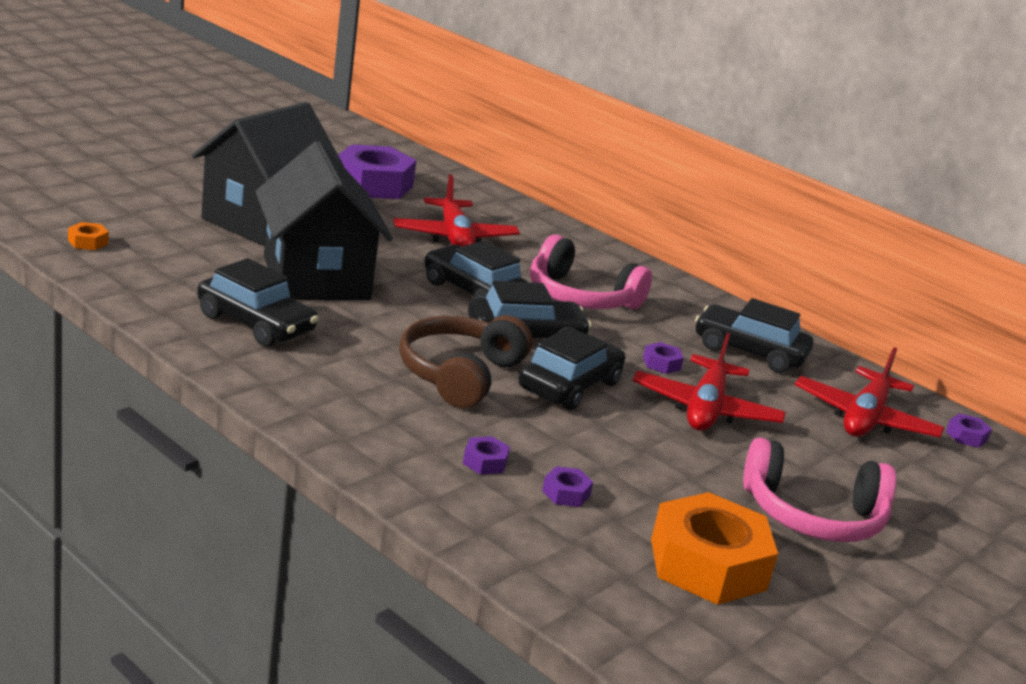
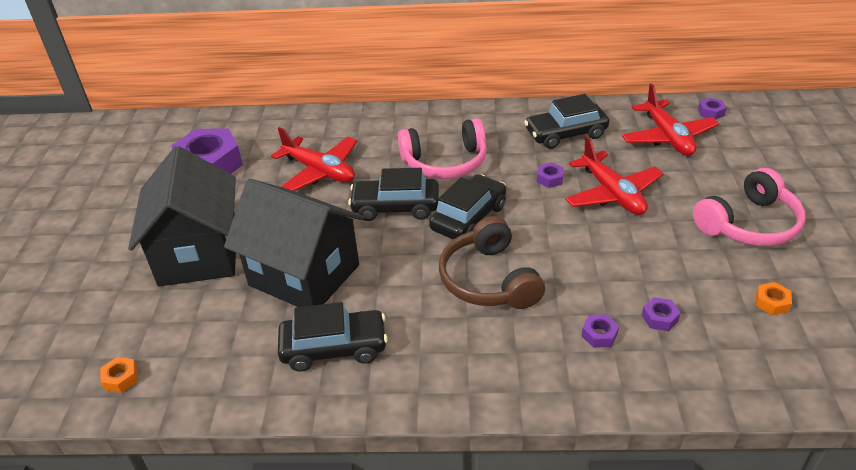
camera: 35 degrees left, 15 degrees up
(569, 386) = (542, 236): black car -> none
(708, 564) = (771, 302): orange nut -> orange nut, size x0.41

